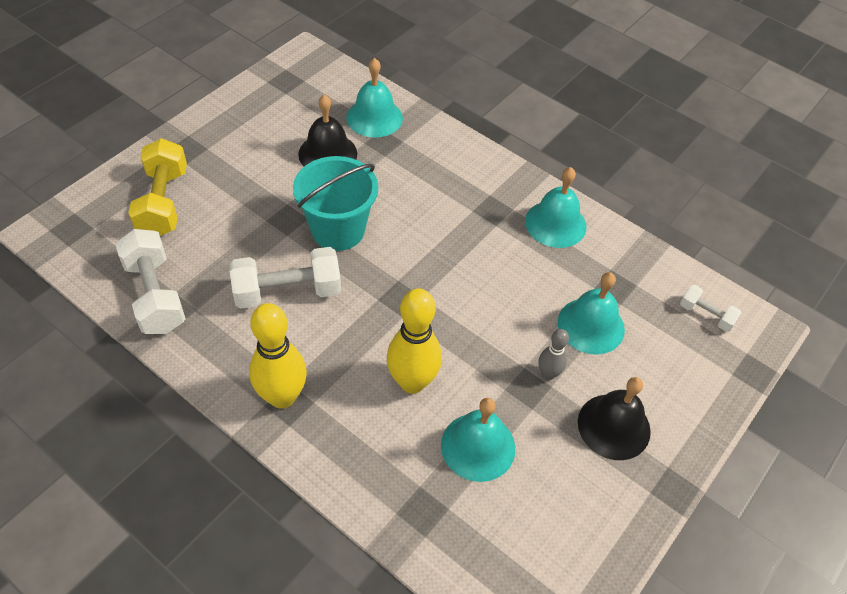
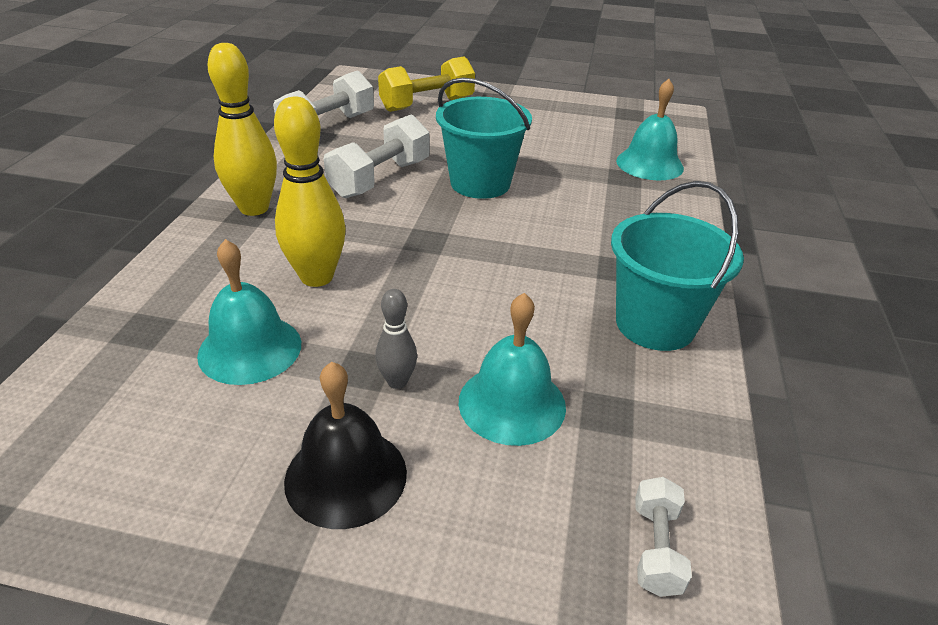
camera: 65 degrees right, 15 degrees down
(287, 292) = (380, 179): white dumbbell -> white dumbbell turned 75 degrees clockwise
(327, 154) = (569, 154): black bell -> none
(555, 223) = (655, 324): turquoise bell -> turquoise bucket

